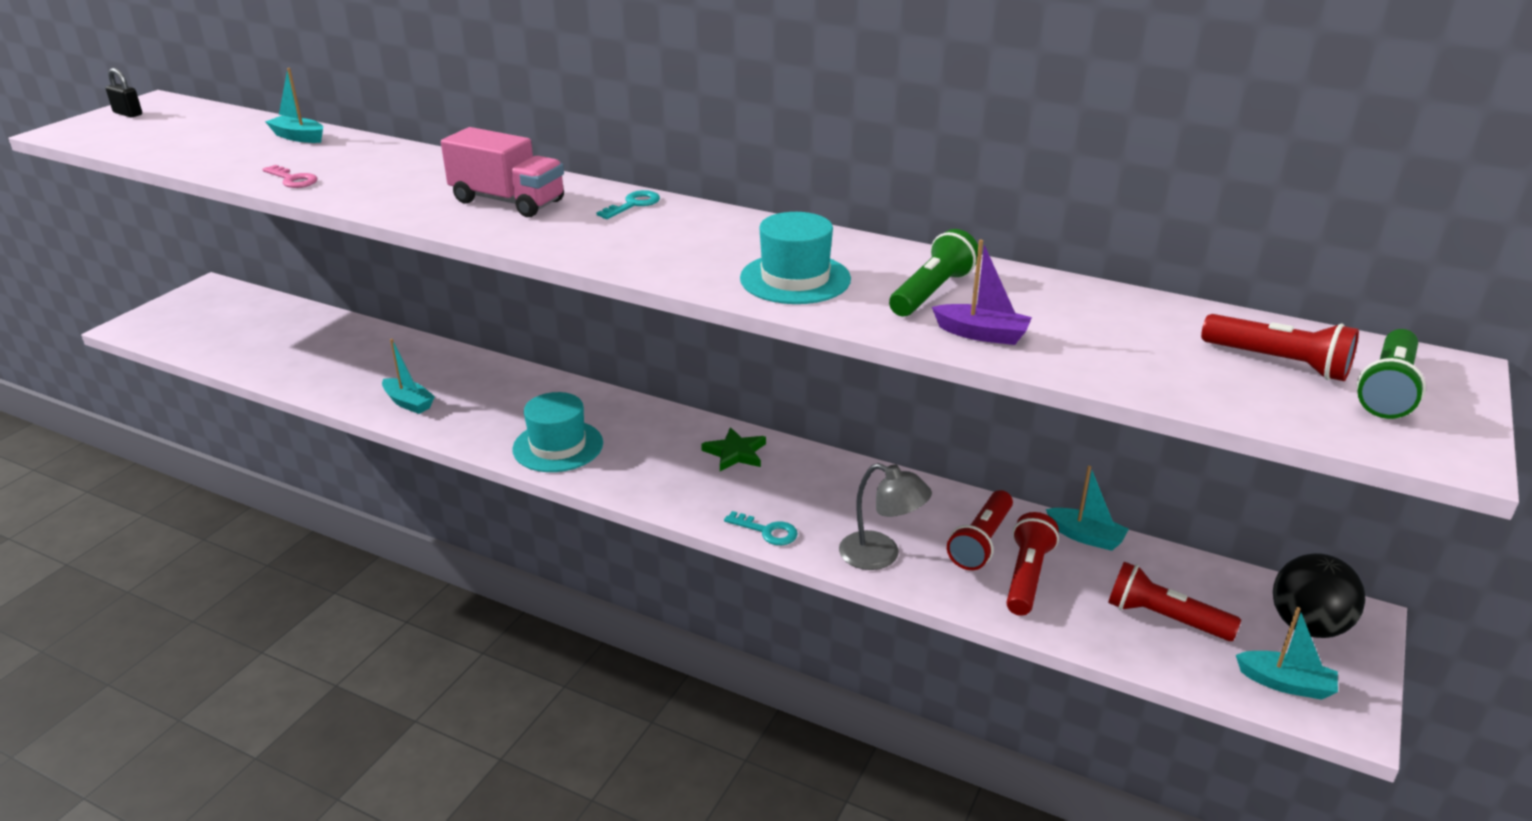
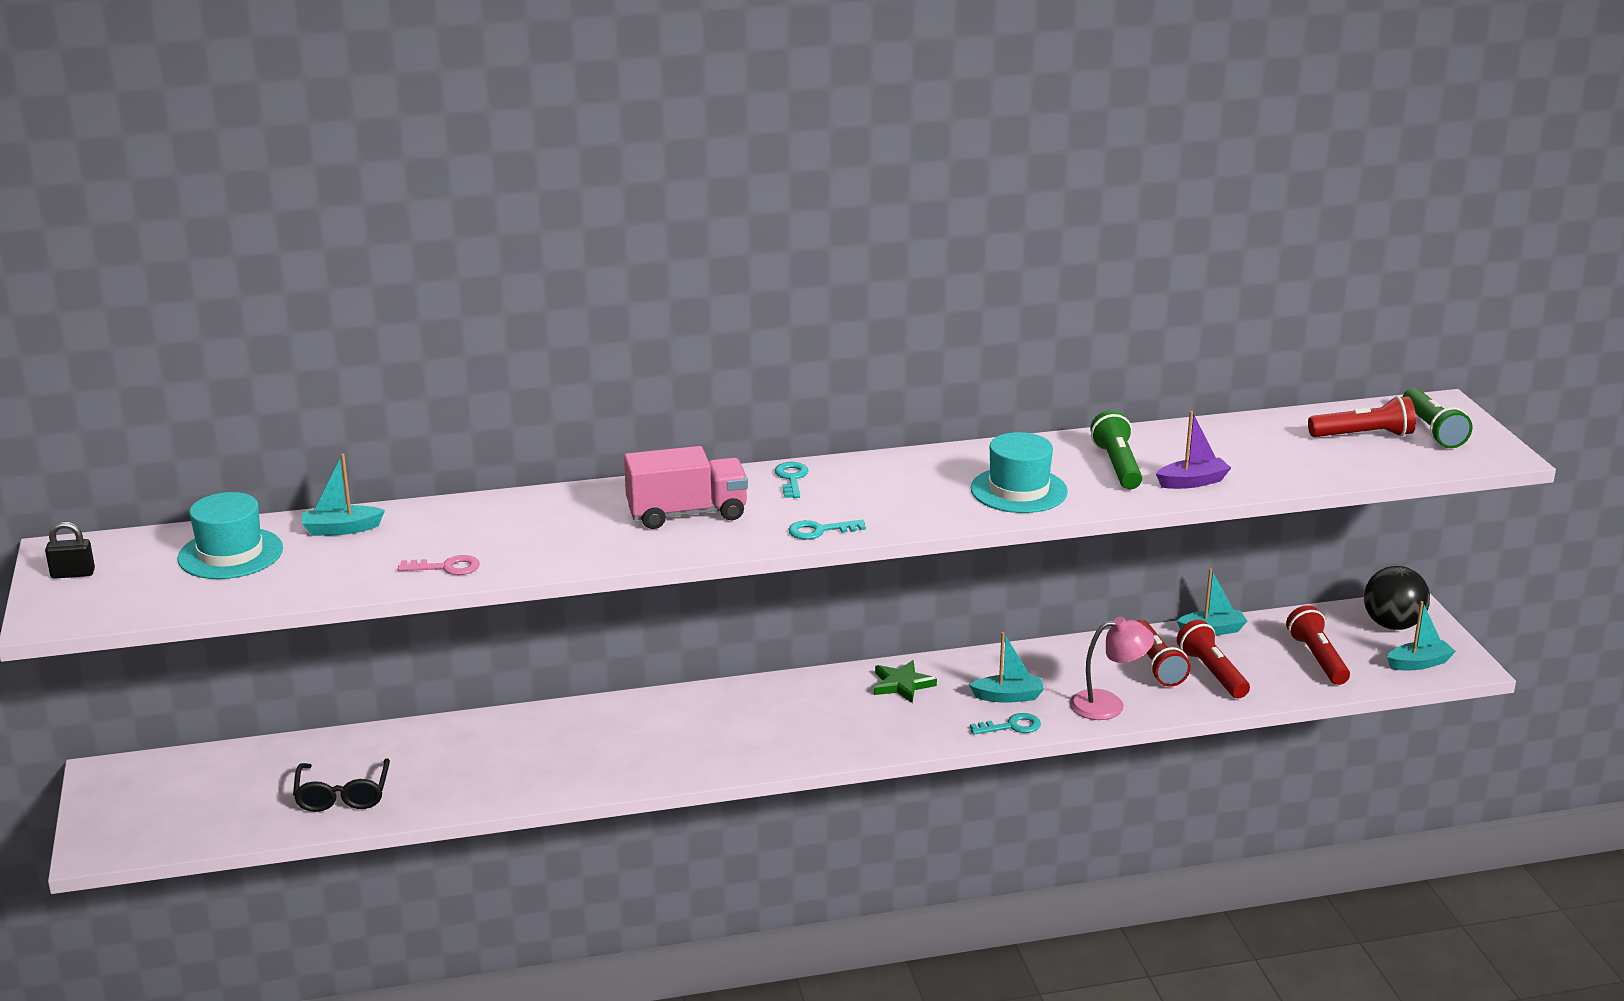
camera: 40 degrees left, 5 degrees down
(282, 356) = (342, 795): none -> black glasses
(408, 403) = (558, 774): turquoise boat -> turquoise boat (1008, 696)
(558, 446) = (755, 745): turquoise hat -> turquoise hat (230, 554)
(569, 248) = (819, 531): none -> turquoise key
(881, 555) = (1108, 704): grey lamp -> pink lamp
(1164, 618) = (1317, 658): red flashlight -> red flashlight turned 90 degrees clockwise

